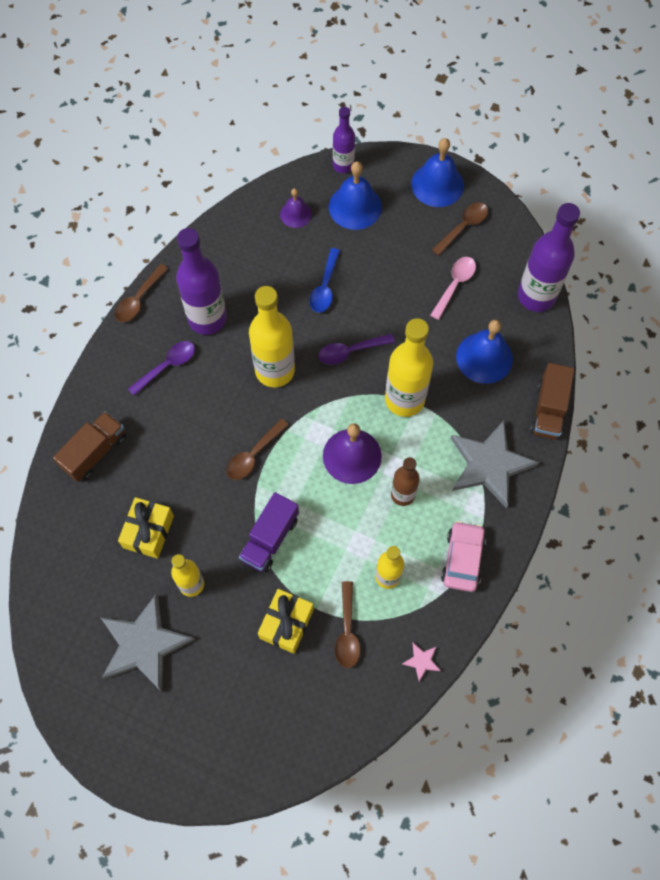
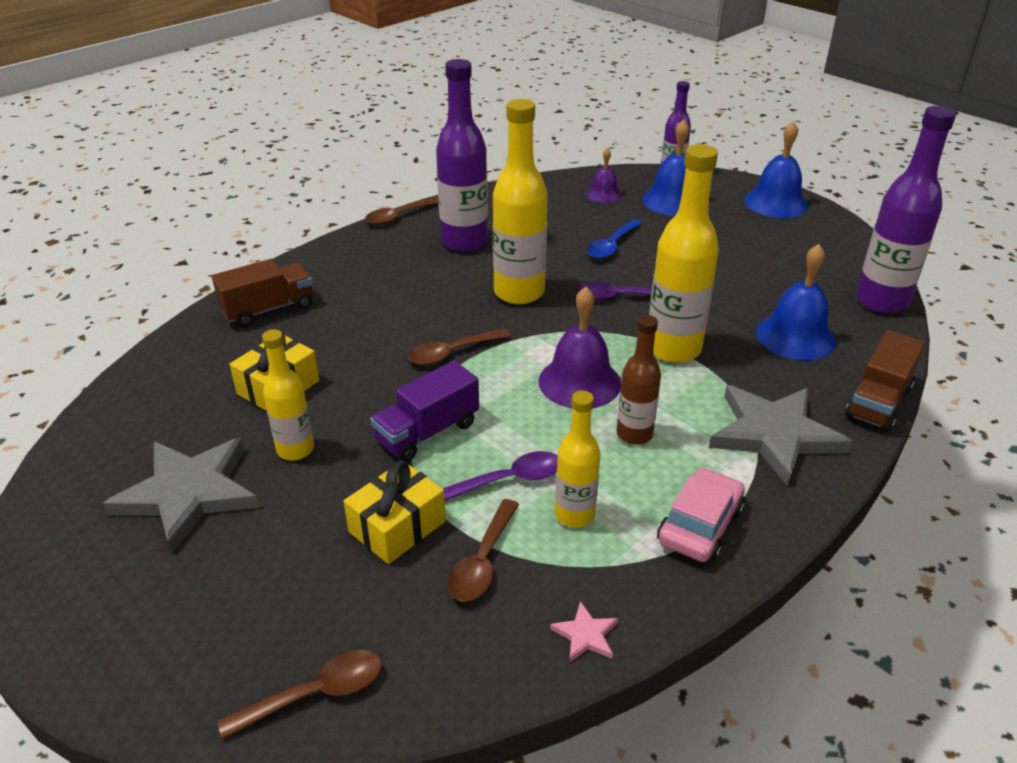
camera: 20 degrees right, 30 degrees down
(167, 366) = (397, 265): purple spoon -> purple spoon (509, 480)
(455, 285) = (774, 273): pink spoon -> none
(463, 227) = (798, 235): brown spoon -> brown spoon (316, 694)

